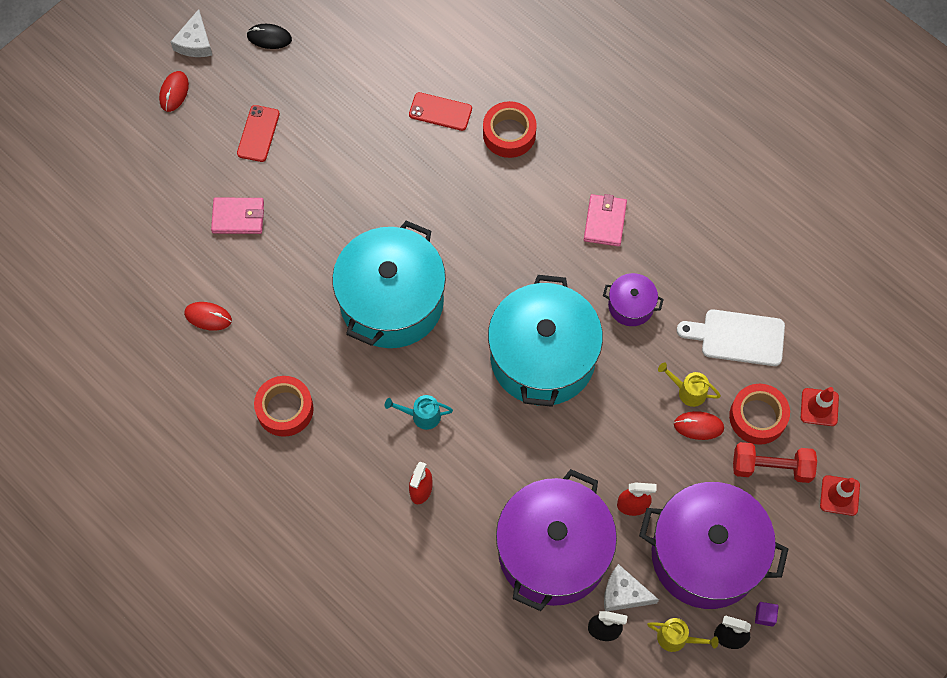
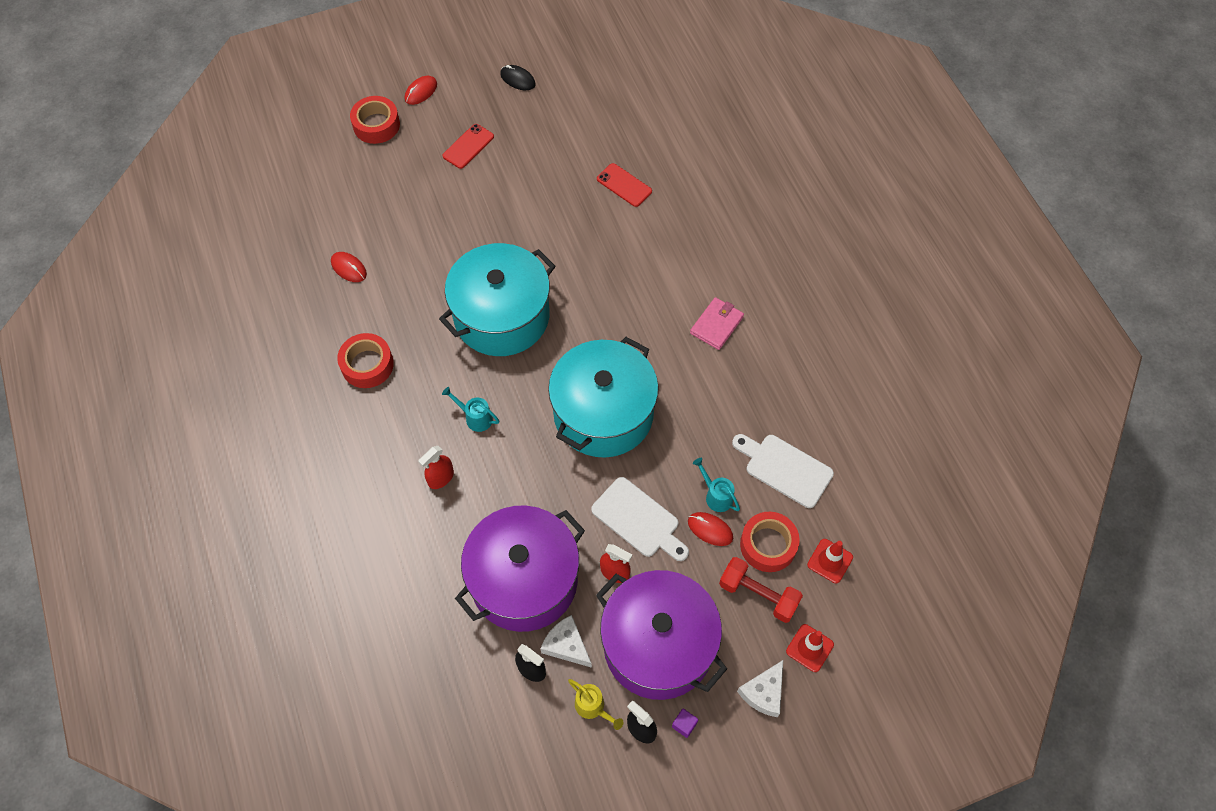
camera: 25 degrees right, 5 degrees down
(195, 42) = (458, 62): white cheese -> white cheese (764, 692)
(238, 217) = (416, 202): pink wallet -> none
(509, 134) = (672, 224): red tape -> red tape (376, 125)
(629, 446) = (638, 520): none -> white cutting board
(631, 306) = (703, 403): purple pot -> none
(688, 391) = (716, 495): yellow watering can -> turquoise watering can

